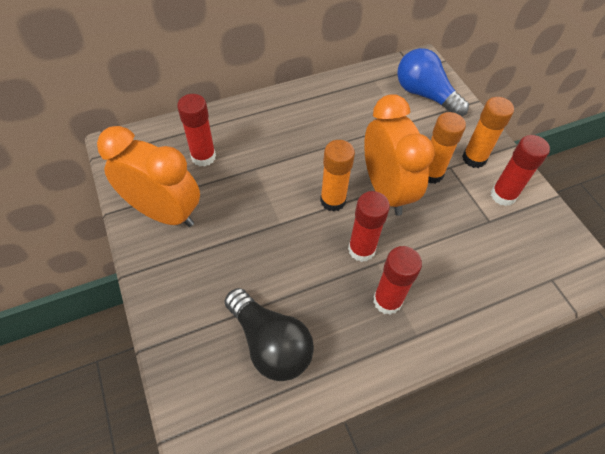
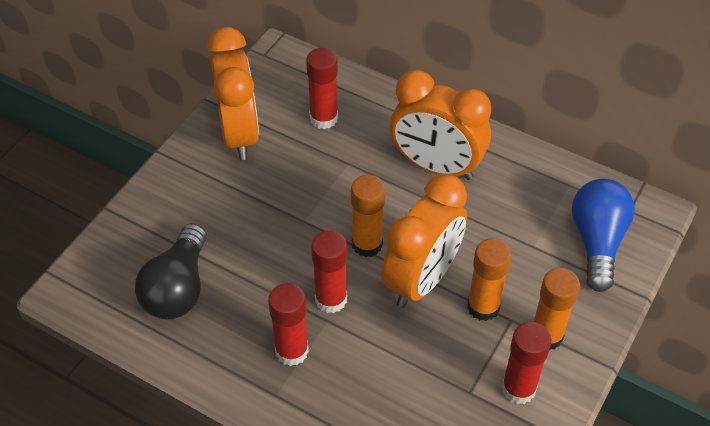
camera: 55 degrees right, 5 degrees down
(303, 127) = (436, 166): none -> orange clock

